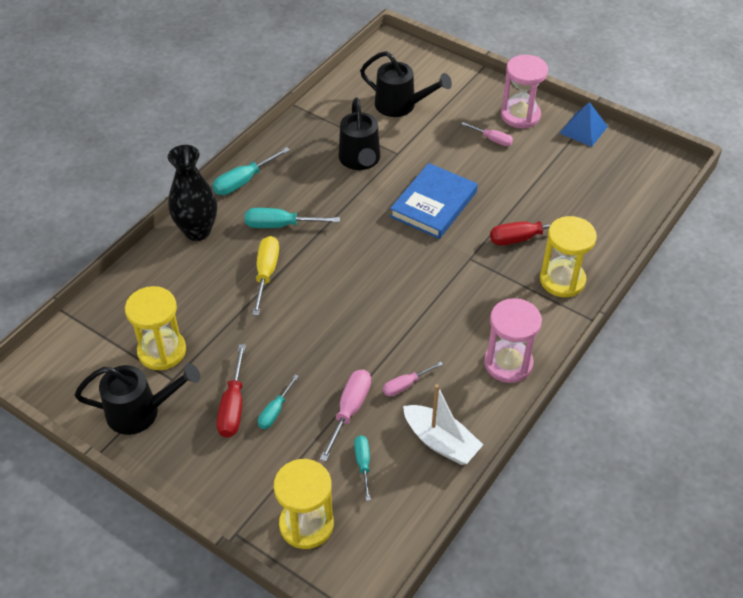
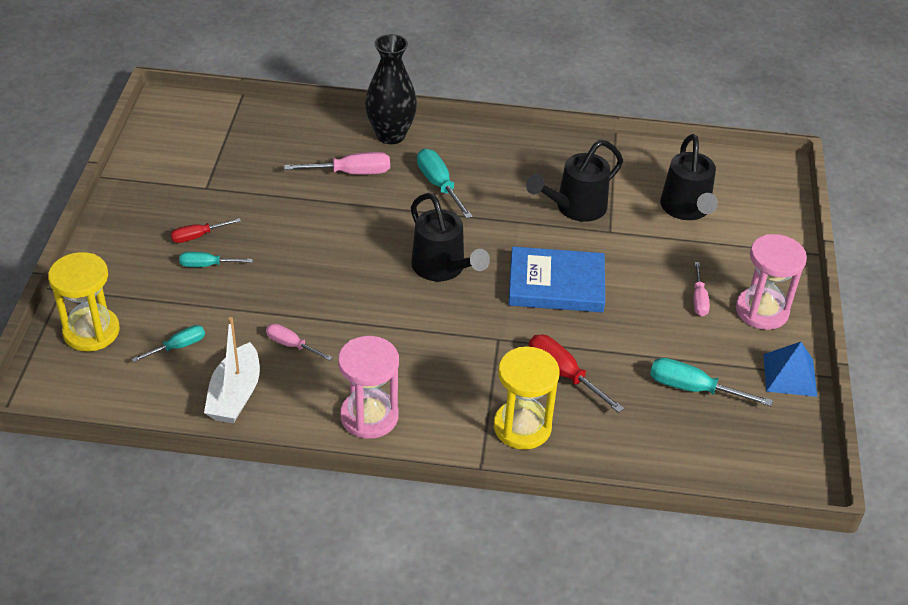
camera: 60 degrees right, 5 degrees down
(141, 412) = (160, 183): black watering can -> black watering can (443, 268)
(162, 351) = (233, 169): yellow hourglass -> none
(233, 406) = (198, 236): red screwdriver -> red screwdriver, size x0.64
(244, 181) = (478, 140): turquoise screwdriver -> turquoise screwdriver (693, 389)
(266, 274) = (369, 198): yellow screwdriver -> none
(349, 411) = (236, 315): pink screwdriver -> pink screwdriver (351, 173)

